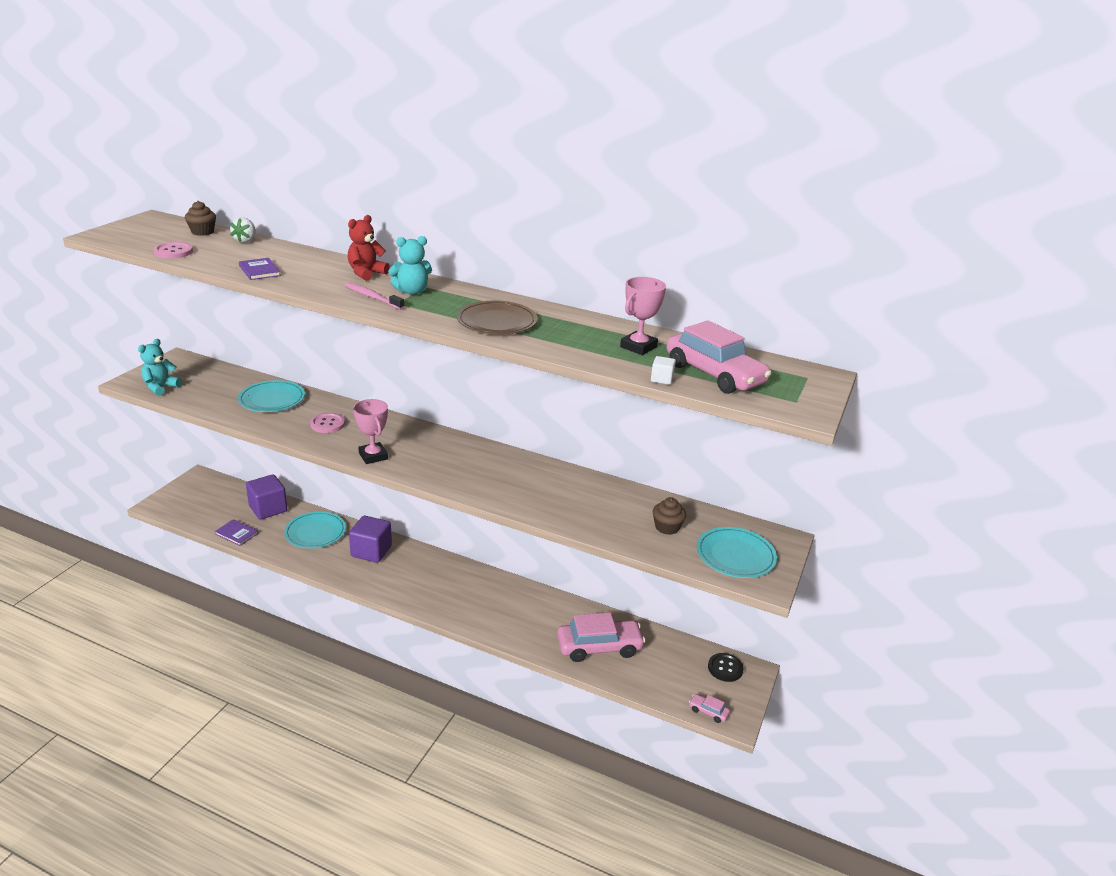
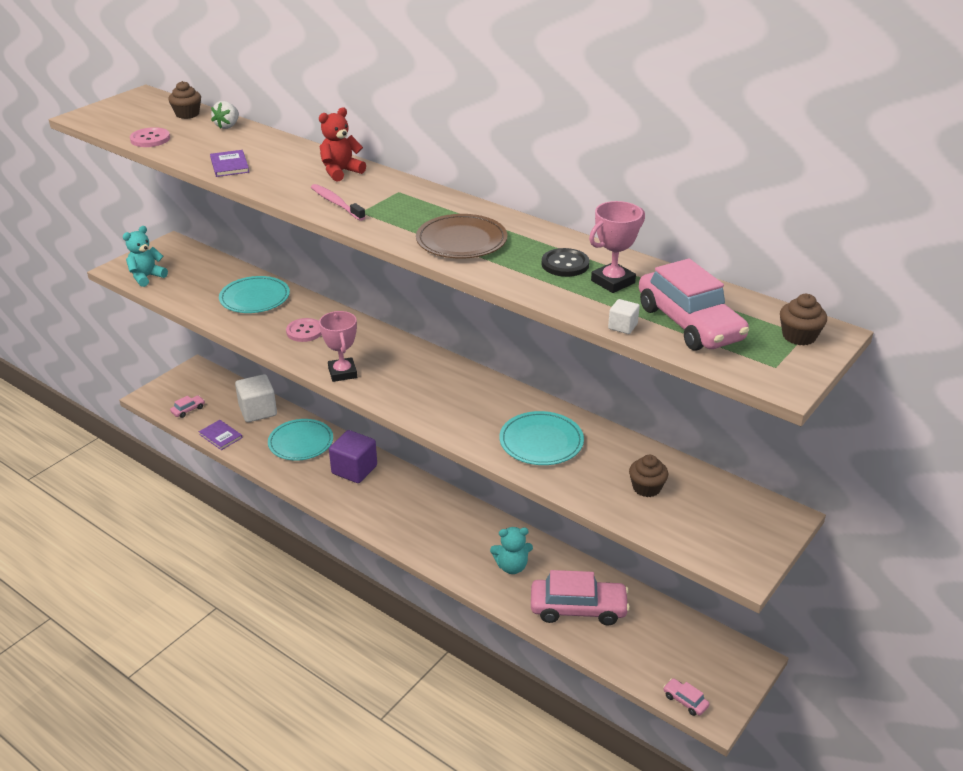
camera: 15 degrees right, 5 degrees up
(199, 513) = (188, 410): none -> pink car
(268, 509) = (258, 411): purple cube -> white cube
(412, 291) = (382, 197): turquoise teddy bear -> turquoise teddy bear (511, 566)
(725, 668) = (719, 652): black button -> black button (565, 264)
(735, 555) = (717, 531): turquoise plate -> turquoise plate (541, 442)
(803, 379) = (799, 336): none -> brown cupcake

